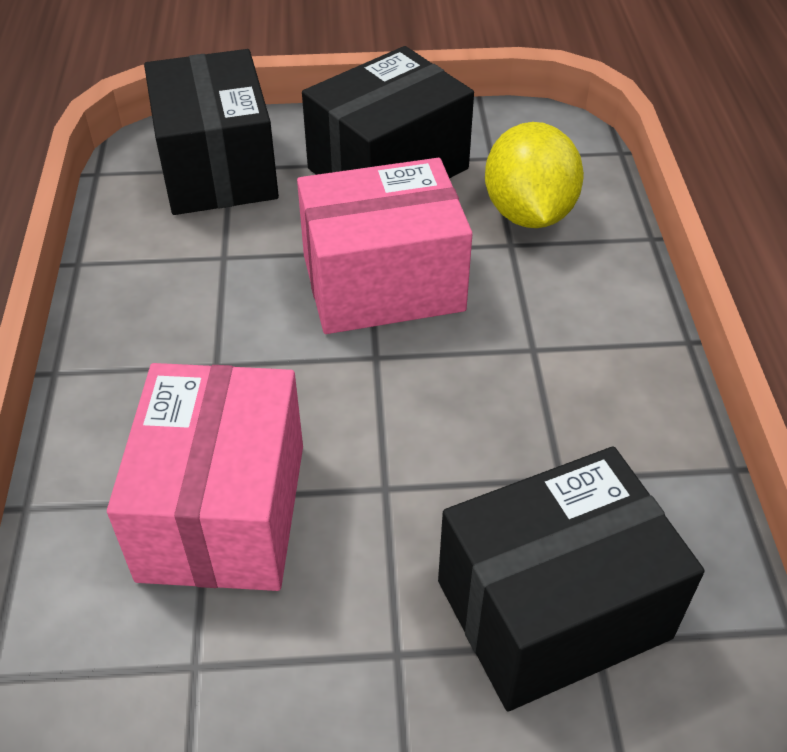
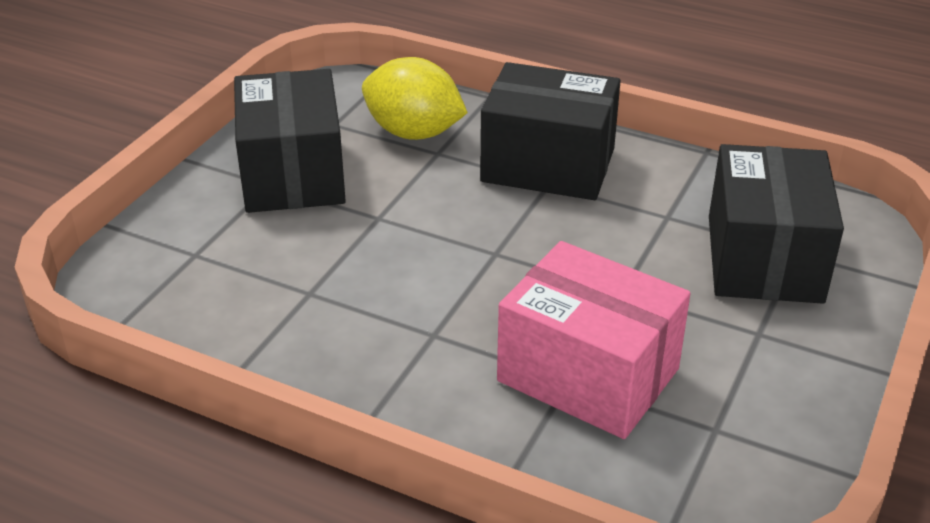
camera: 60 degrees left, 10 degrees down
(217, 168) = (188, 261): black box -> black box (548, 165)
(383, 283) = (422, 223): pink box -> none

